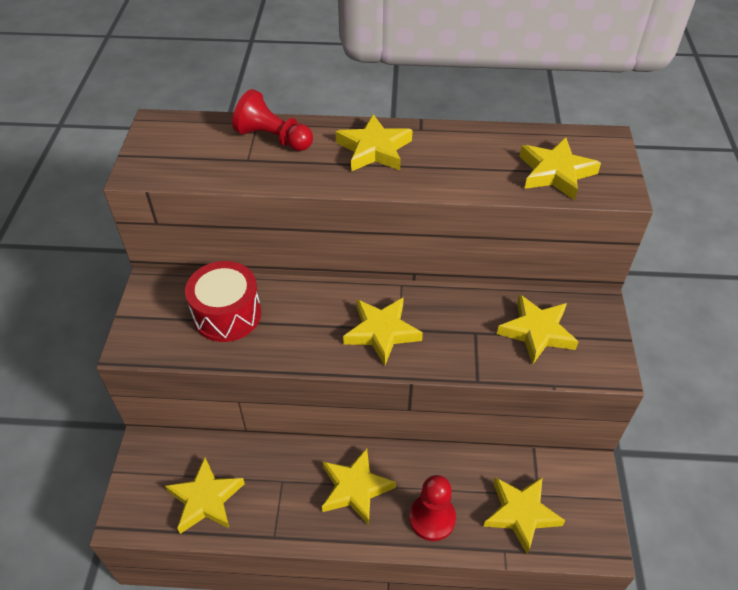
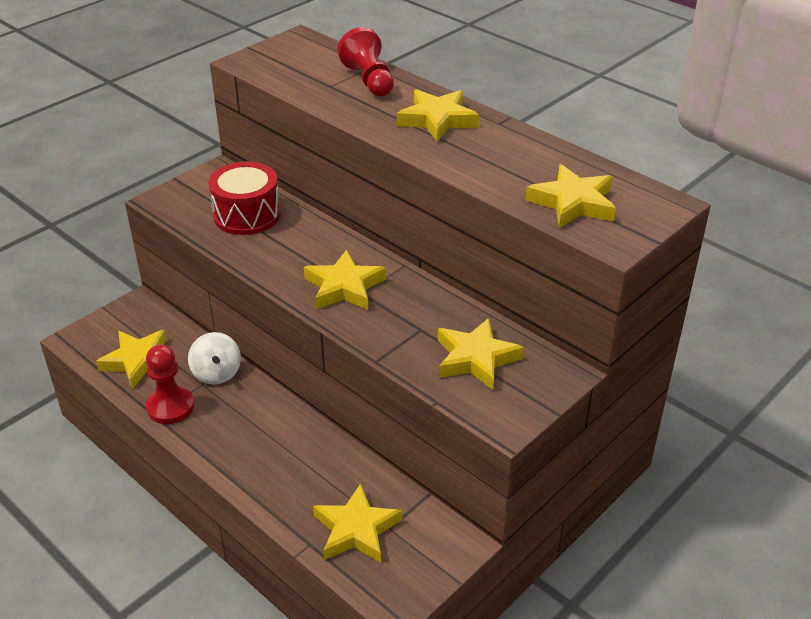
camera: 40 degrees right, 10 degrees down
(283, 463) = (216, 373): none -> white spinning top
(355, 488) = (247, 423): yellow star -> none
(432, 518) = (280, 482): red pawn -> red pawn (170, 407)

